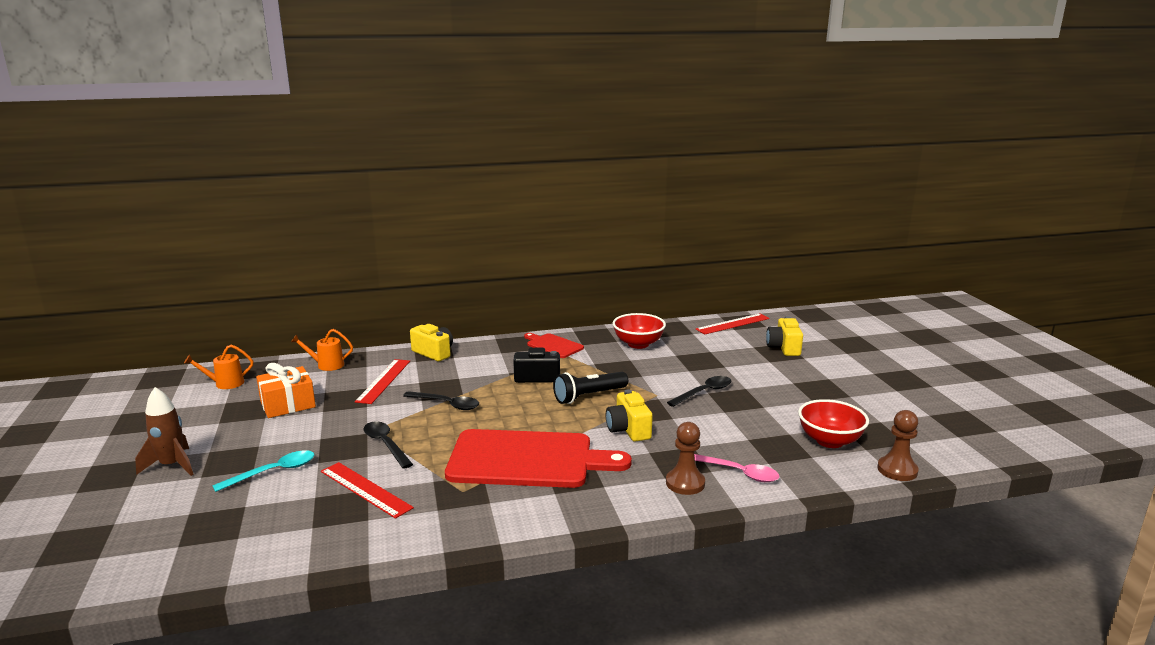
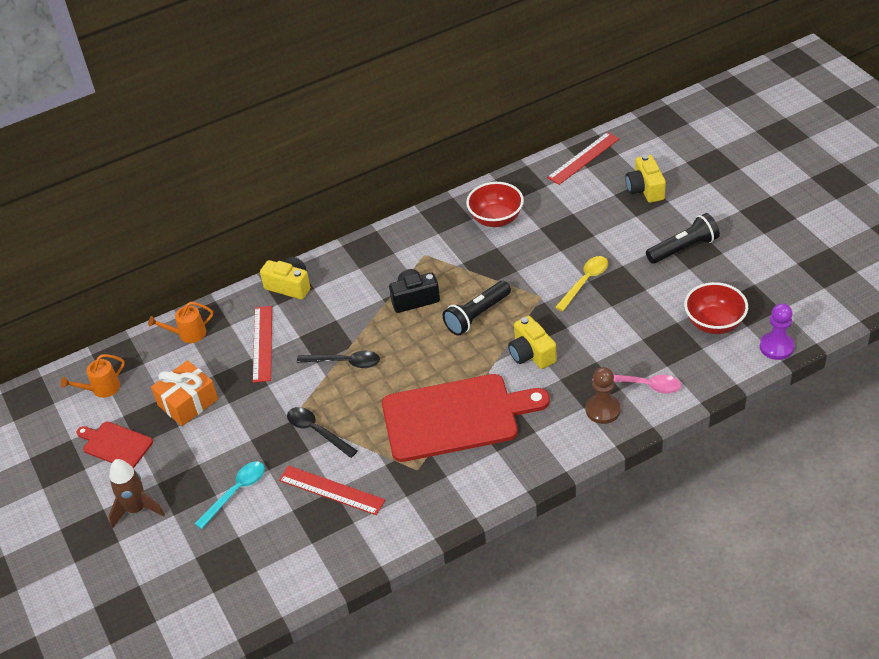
camera: 10 degrees left, 25 degrees up
(553, 345) = (408, 243): red cutting board -> red cutting board (115, 445)
(704, 392) = (585, 282): black spoon -> yellow spoon
(810, 387) = (683, 248): none -> black flashlight
(897, 470) = (776, 347): brown pawn -> purple pawn

